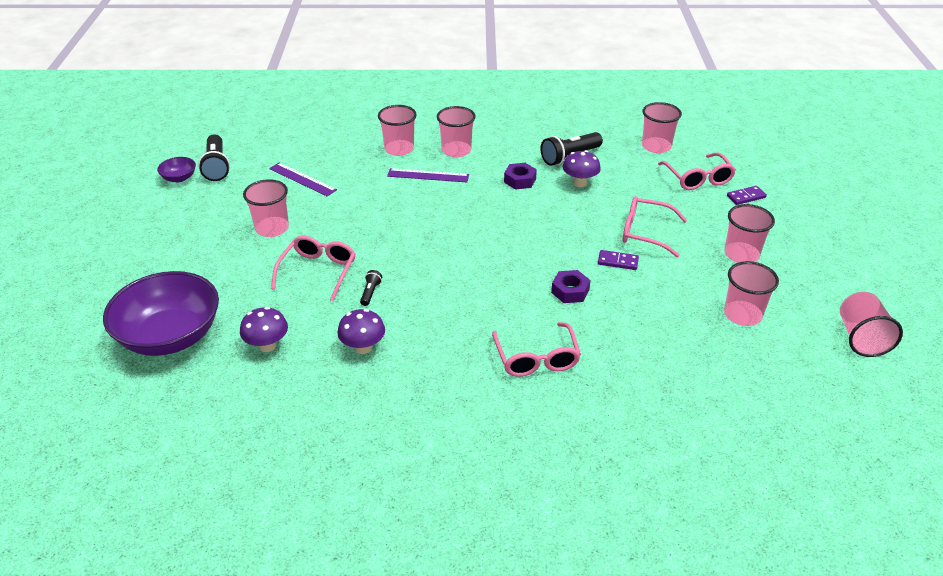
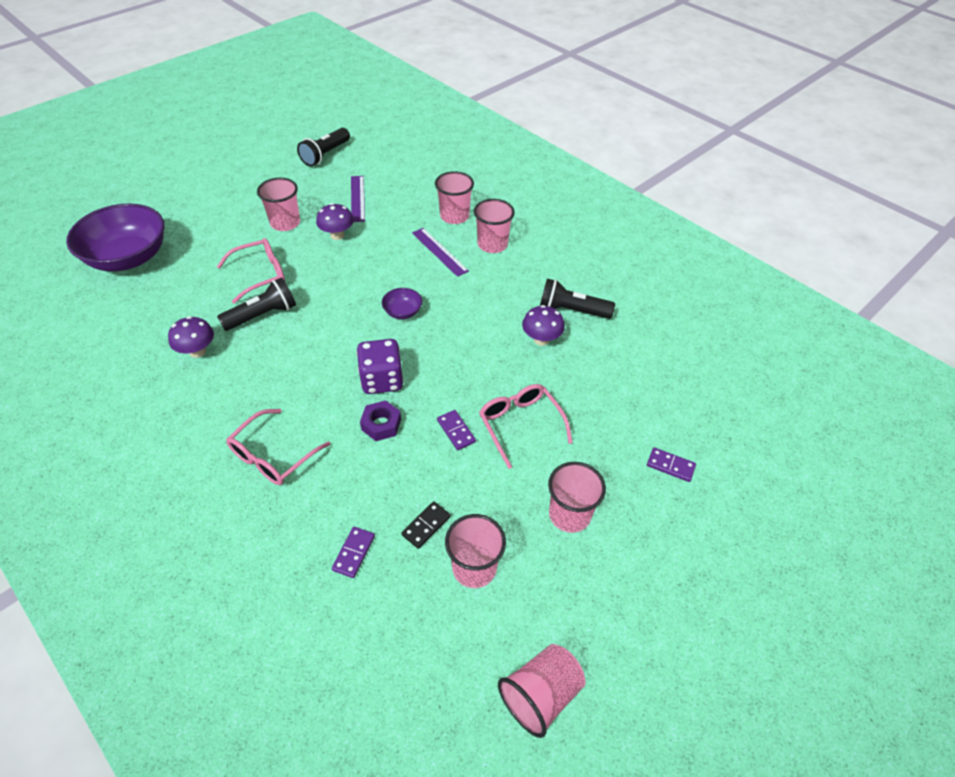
camera: 45 degrees right, 10 degrees up
(179, 178) = (294, 150): purple bowl -> purple bowl (403, 312)
(267, 345) = (157, 305): purple mushroom -> purple mushroom (337, 235)
(370, 292) = (263, 315): black flashlight -> black flashlight, size x2.03
(520, 180) = (498, 303): purple nut -> none
(526, 269) = (382, 380): none -> purple dice
(656, 146) = (666, 354): pink cup -> none
(674, 362) = (353, 553): none -> purple domino
(686, 317) = (426, 526): none -> black domino
(698, 178) = (653, 413): pink glasses -> none

